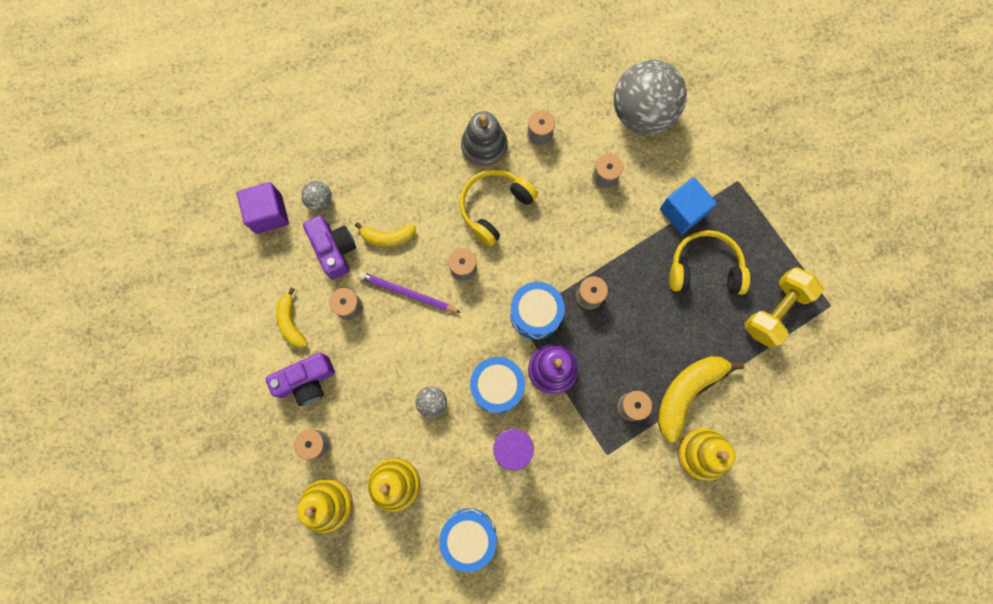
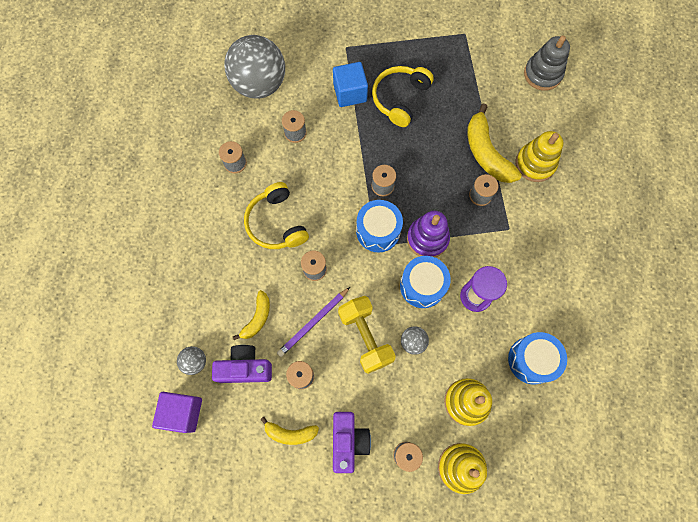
camera: 65 degrees left, 5 degrees down
(484, 147) = (222, 208): grey stacking toy -> grey stacking toy (542, 74)
(775, 311) = (453, 69): yellow dumbbell -> yellow dumbbell (365, 337)

